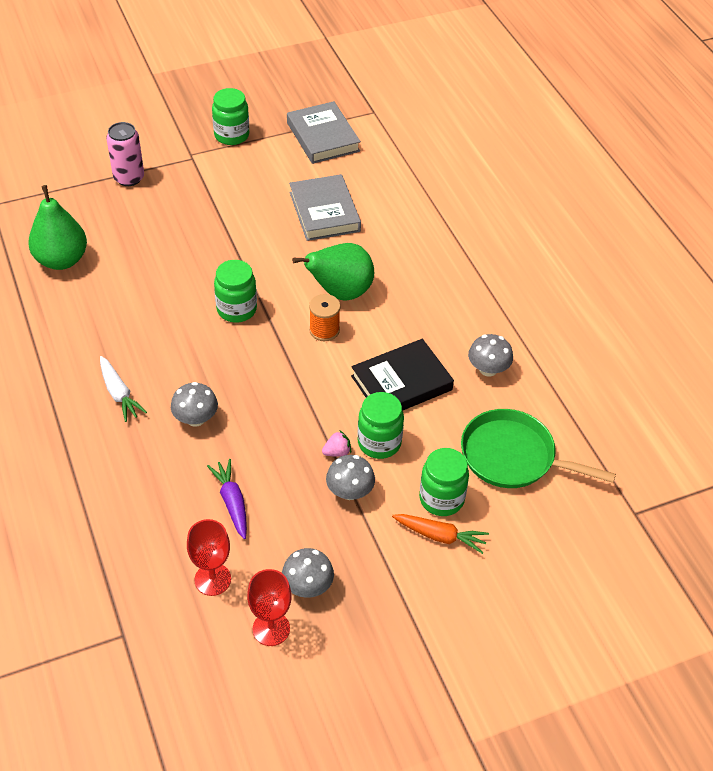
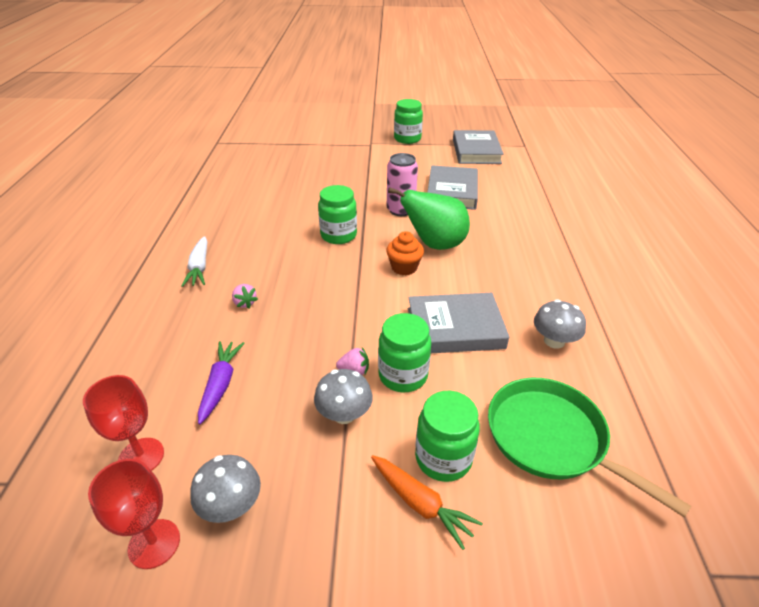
camera: 25 degrees right, 10 degrees down
(61, 260) = (234, 178): green pear -> none
(129, 178) = (318, 146): pink can -> pink can (400, 210)
(196, 418) = (245, 303): grey mushroom -> pink strawberry
(324, 330) = (404, 267): orange spool -> orange cupcake
(401, 383) = (455, 328): black book -> grey book

